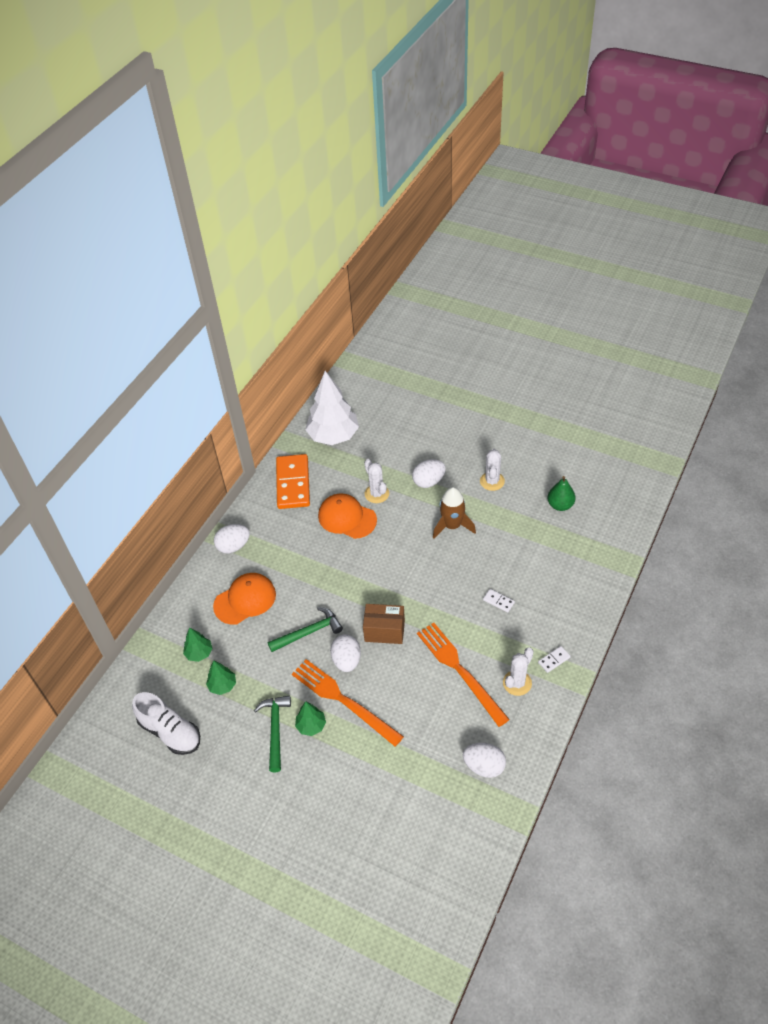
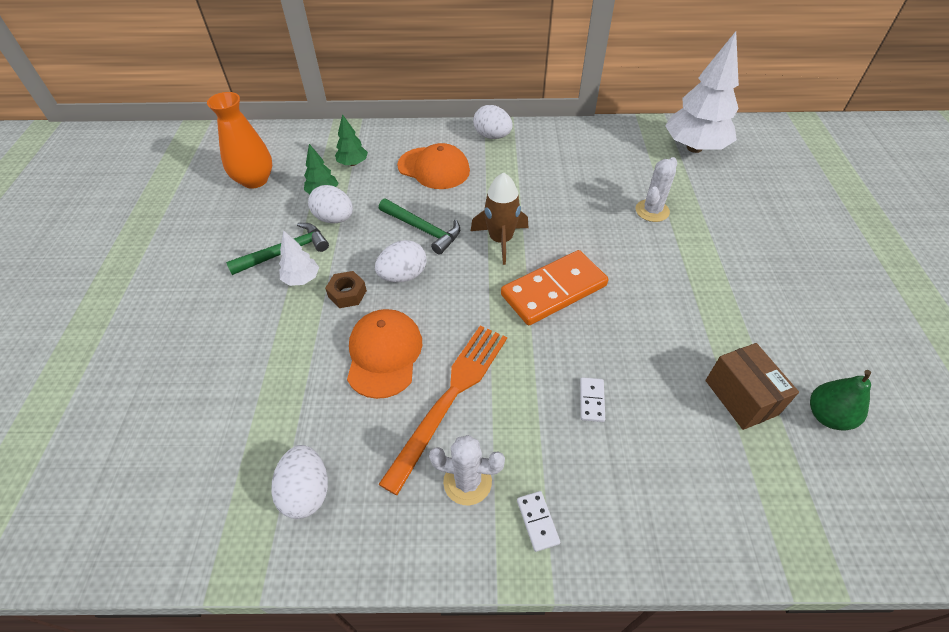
camera: 60 degrees right, 0 degrees up
(170, 732) = (255, 180): white shoe -> orange vase
(293, 483) = (603, 144): orange domino -> orange domino (553, 290)
(311, 726) = (302, 279): green tree -> white tree
(343, 700) = (347, 294): orange fork -> brown nut
(347, 518) = (596, 200): orange cap -> orange cap (384, 354)
(384, 631) = (464, 294): brown box -> brown box (741, 397)
(428, 481) = (715, 249): white egg -> white egg (334, 219)
(452, 526) = (670, 299): brown rocket -> brown rocket (500, 240)
(492, 481) = (782, 313): white cactus -> none
(554, 660) = (537, 521): white domino -> white domino turned 45 degrees clockwise

